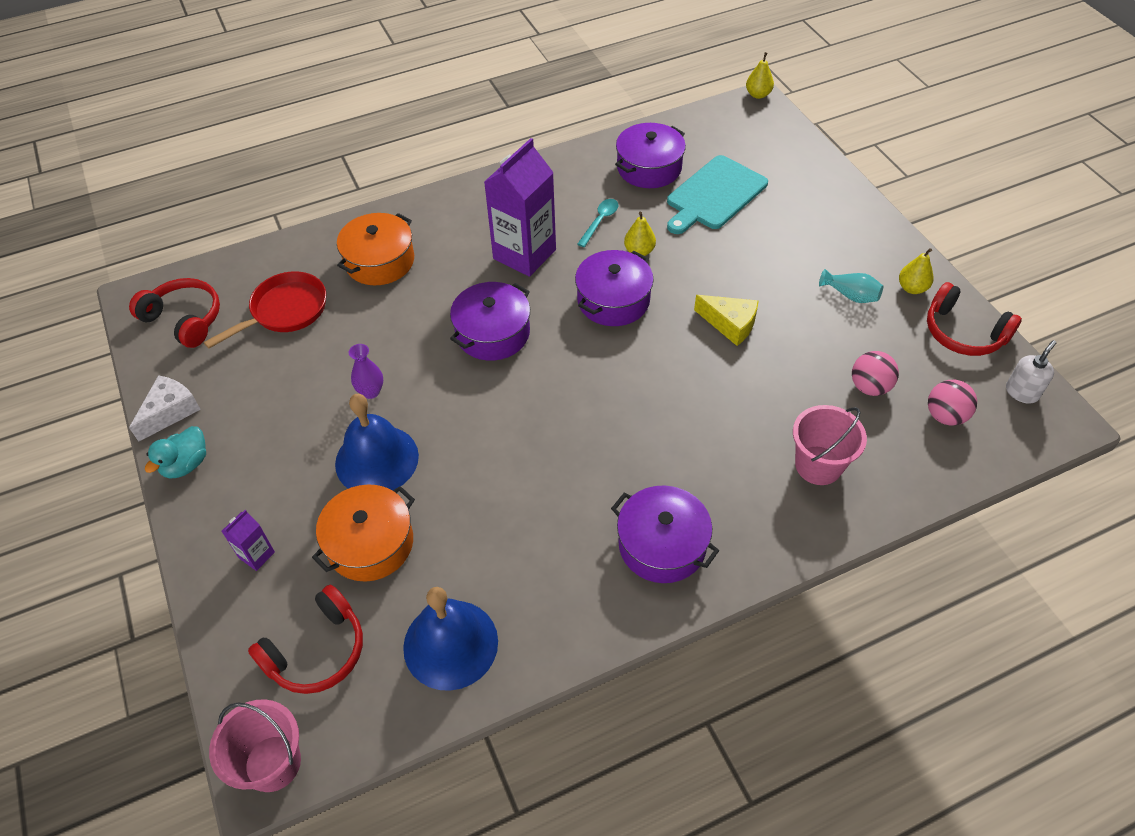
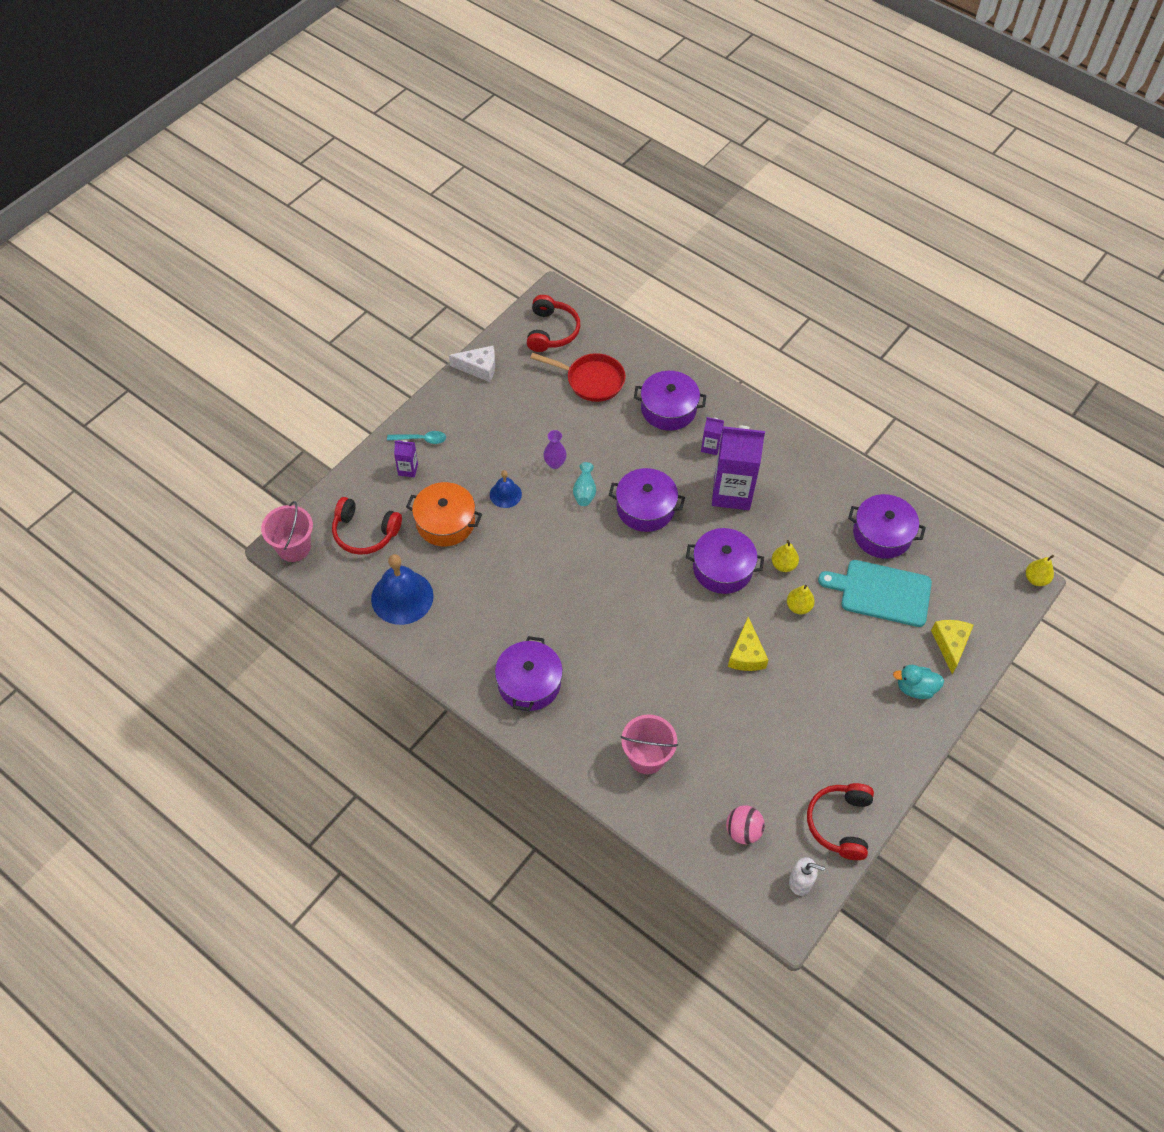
camera: 60 degrees right, 5 degrees up
(186, 464) = (447, 399): turquoise duck -> turquoise duck (915, 688)
(377, 459) = (505, 494): blue bell -> blue bell, size x0.55
(380, 261) = (668, 409): orange pot -> purple pot
(455, 247) = (710, 447): none -> purple carton
(600, 221) = (798, 526): turquoise spoon -> turquoise spoon (421, 439)
(797, 174) = (950, 644): none -> yellow cheese
(850, 295) = (830, 728): turquoise vase -> turquoise vase (584, 492)
(869, 387) = (741, 770): pink ball -> none
(912, 288) = (867, 772): yellow pear -> yellow pear (798, 607)

